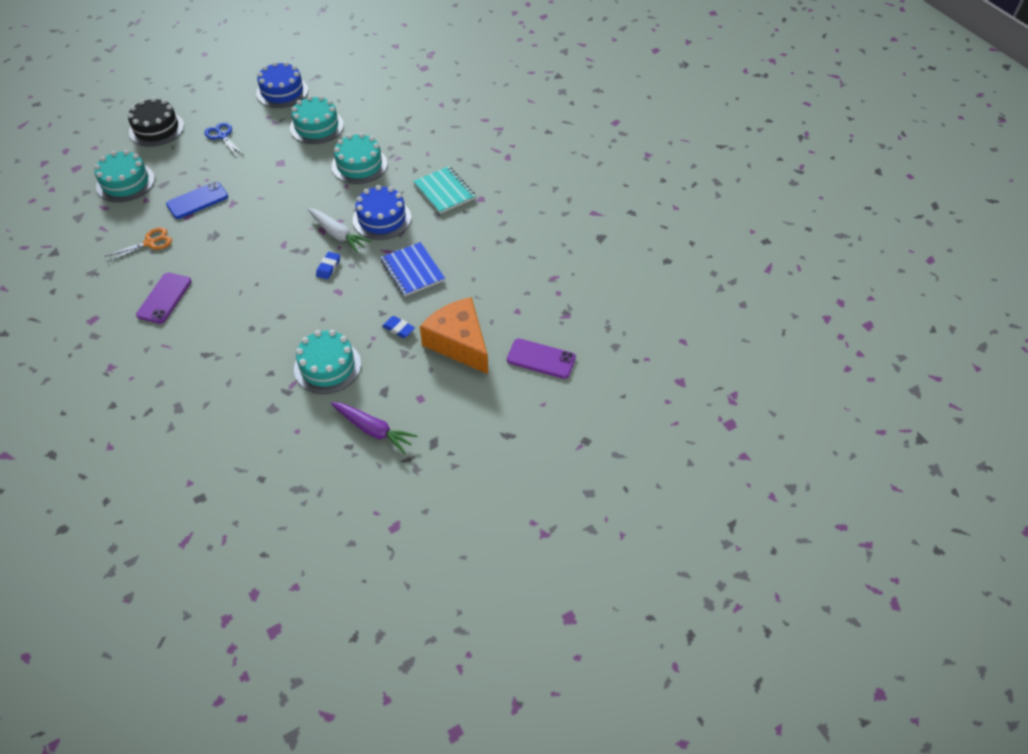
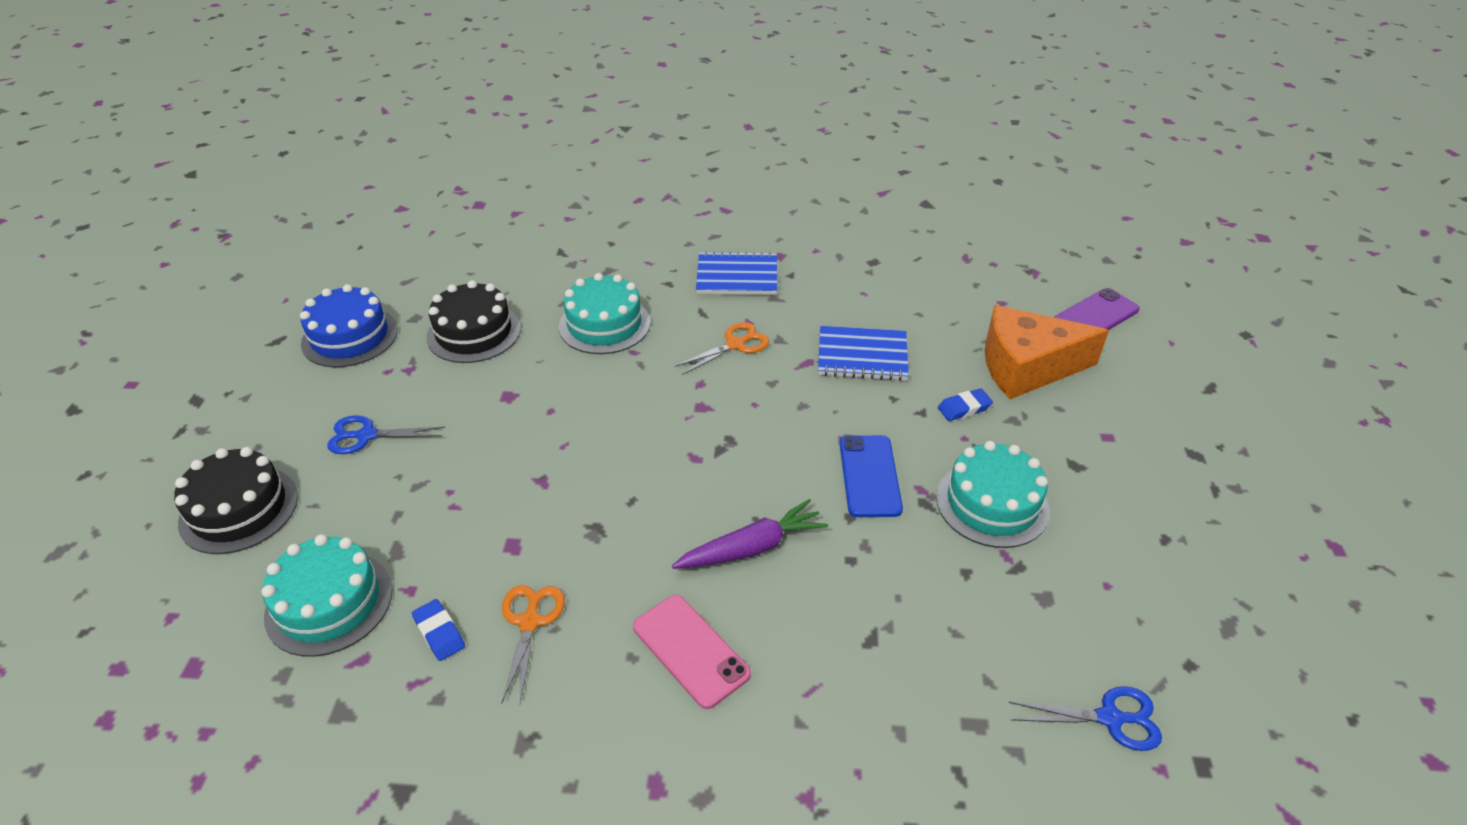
camera: 55 degrees left, 10 degrees down
(164, 298) = (690, 650): purple phone -> pink phone
(197, 200) = (489, 520): blue phone -> blue phone (869, 476)
(208, 455) = (1110, 718): none -> blue scissors
(316, 126) = (474, 333): turquoise cake -> black cake
(328, 267) = (787, 429): blue eraser -> blue eraser (439, 633)
(338, 234) = (727, 395): white carrot -> none
(374, 430) = (1145, 502): purple carrot -> purple carrot (752, 547)
(382, 218) = (735, 345): blue cake -> orange scissors
(444, 191) = (737, 276): turquoise notebook -> blue notebook

